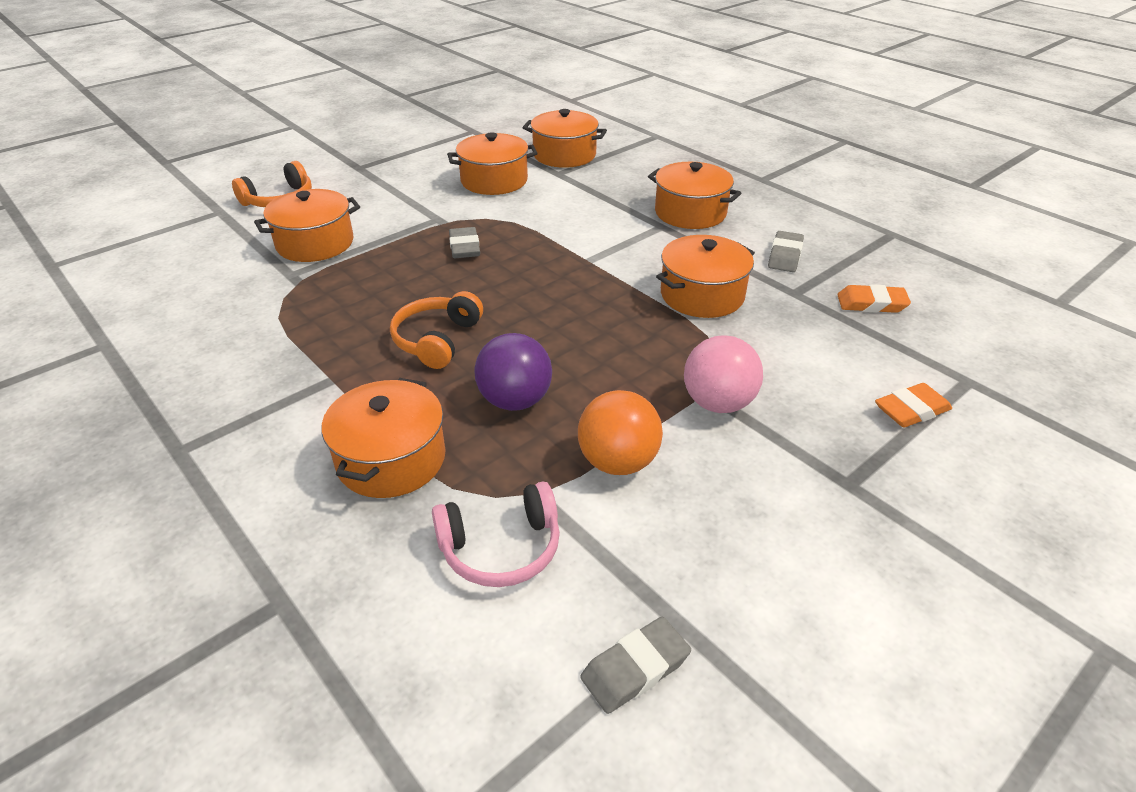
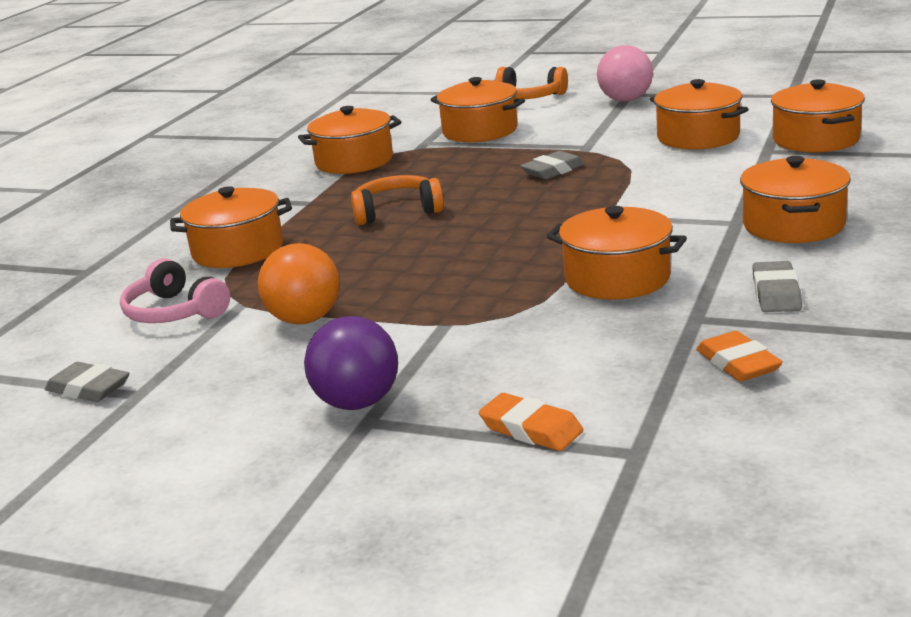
camera: 65 degrees right, 15 degrees down
(267, 322) = (354, 161): none -> orange pot
(515, 400) = (346, 262): purple ball -> purple ball (357, 403)
(718, 403) = (431, 334): pink ball -> pink ball (625, 100)
(785, 256) = (776, 293): grey eraser -> grey eraser turned 75 degrees counterclockwise

